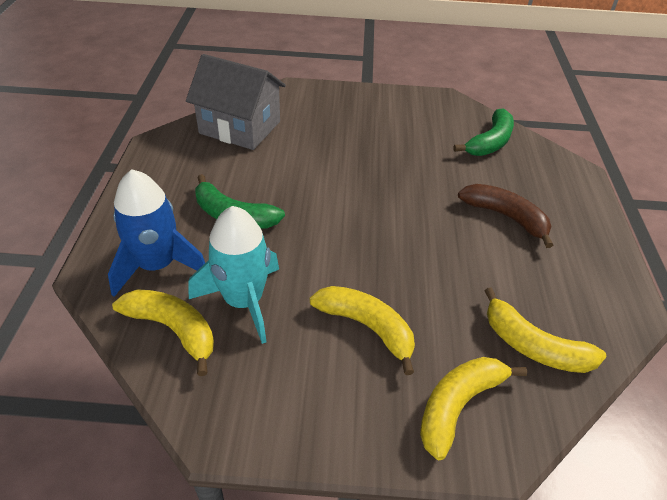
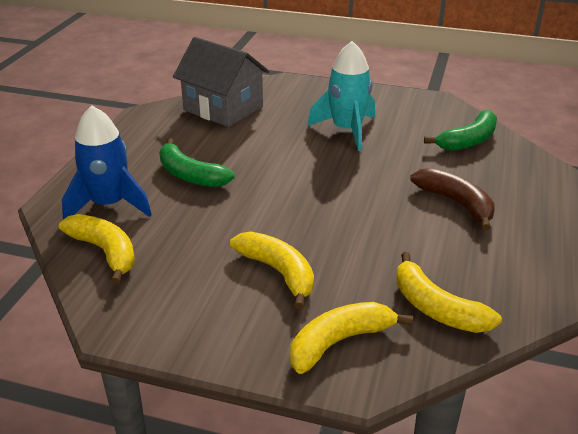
camera: 15 degrees right, 10 degrees down
(244, 301) = (174, 239): turquoise rocket -> turquoise rocket (347, 130)

